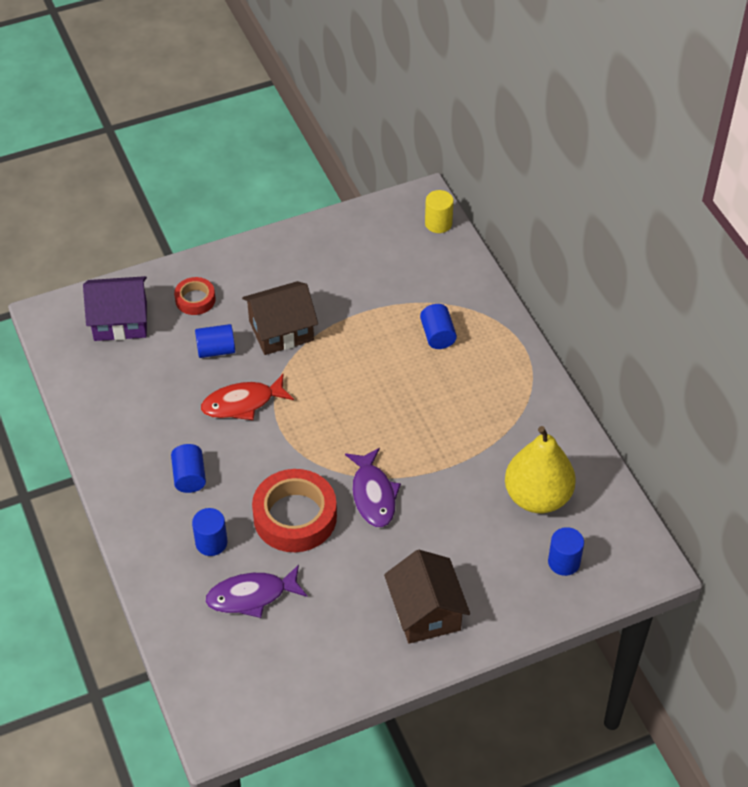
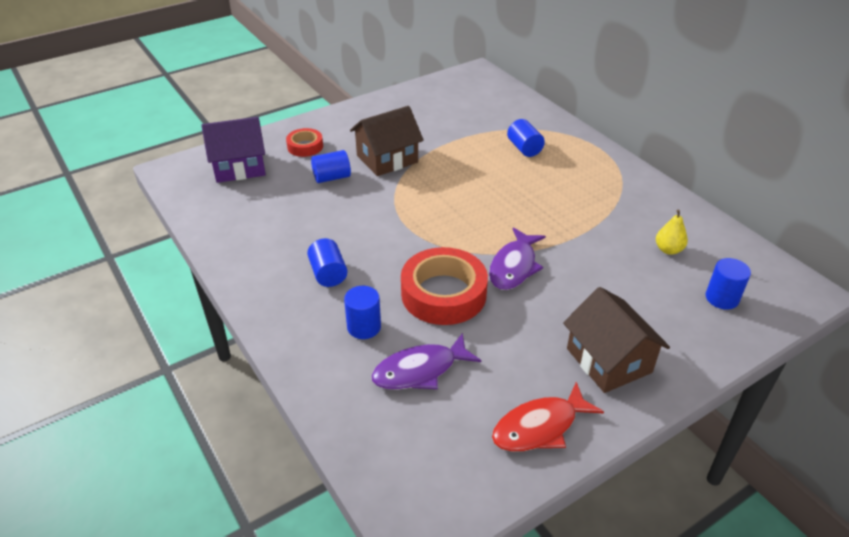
camera: 10 degrees left, 10 degrees down
(242, 403) = (366, 212): red fish -> red fish (539, 427)
(373, 495) = (514, 266): purple fish -> purple fish turned 45 degrees clockwise
(438, 223) = (495, 83): yellow cylinder -> none
(537, 497) = (668, 250): yellow pear -> yellow pear, size x0.45

